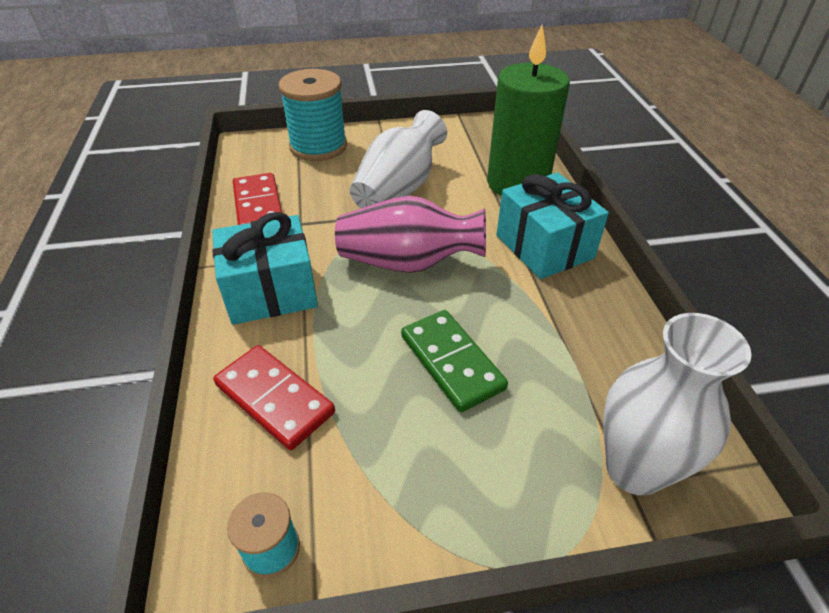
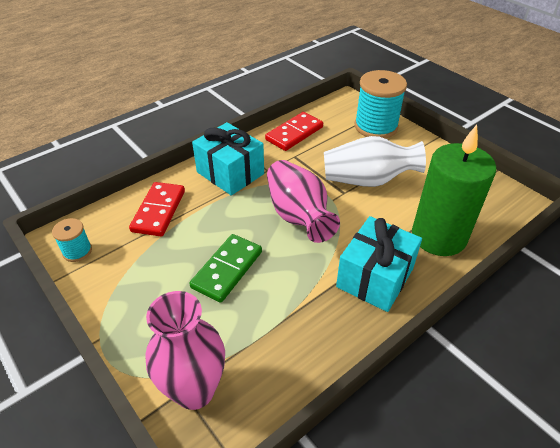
camera: 60 degrees right, 0 degrees up
(634, 469) = (195, 390): white vase -> pink vase

